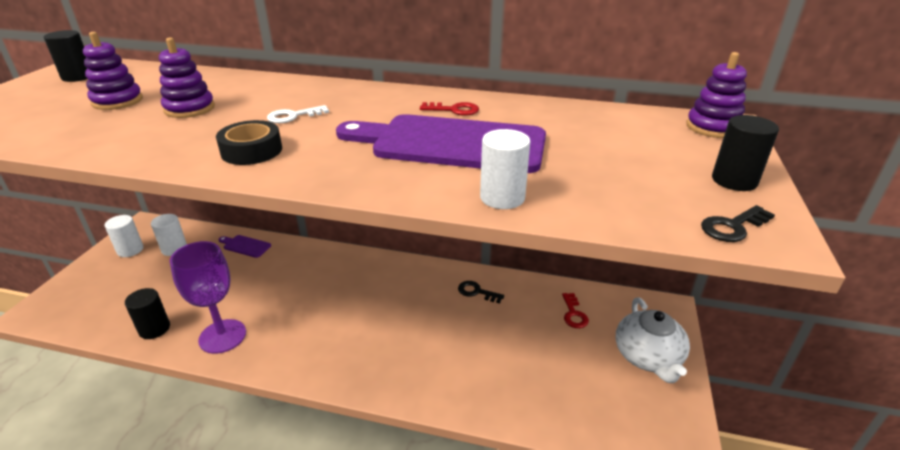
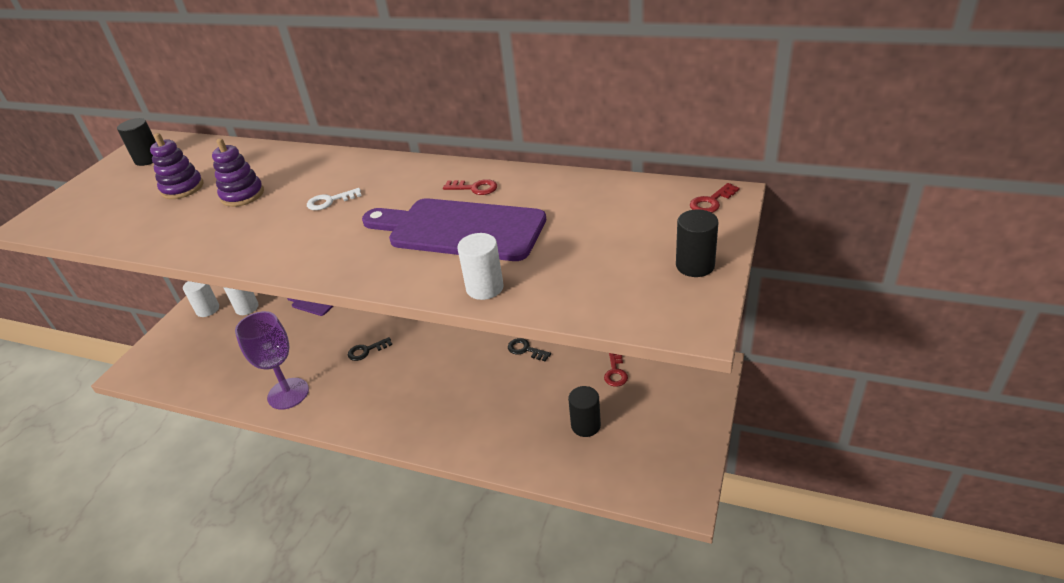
camera: 10 degrees right, 5 degrees up
(154, 329) = (230, 386): black cylinder -> black cylinder (585, 425)
(251, 151) = (290, 242): black tape -> none
(648, 357) = (676, 415): white teapot -> none
(713, 127) = (711, 202): purple stacking toy -> red key
(732, 227) = (665, 314): black key -> black key (366, 351)

